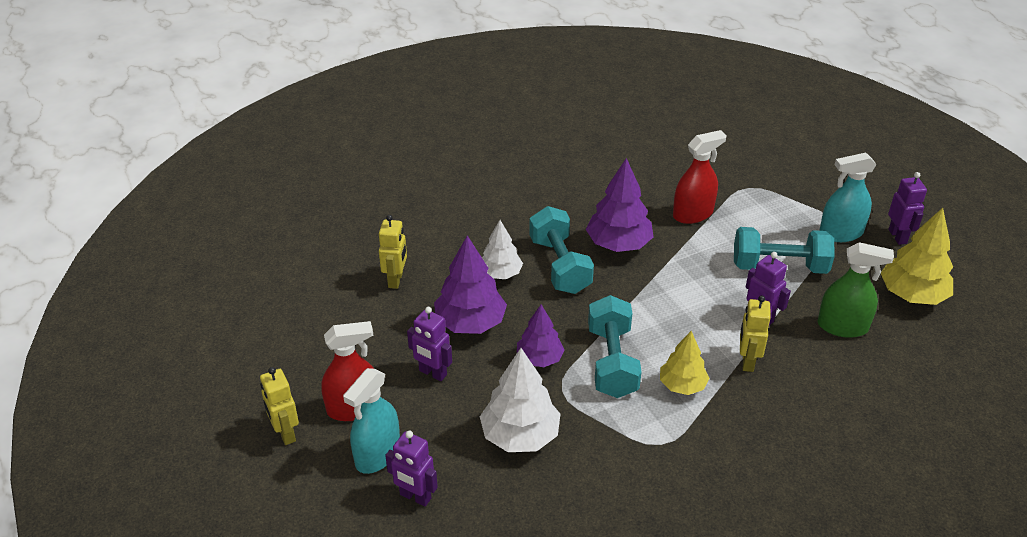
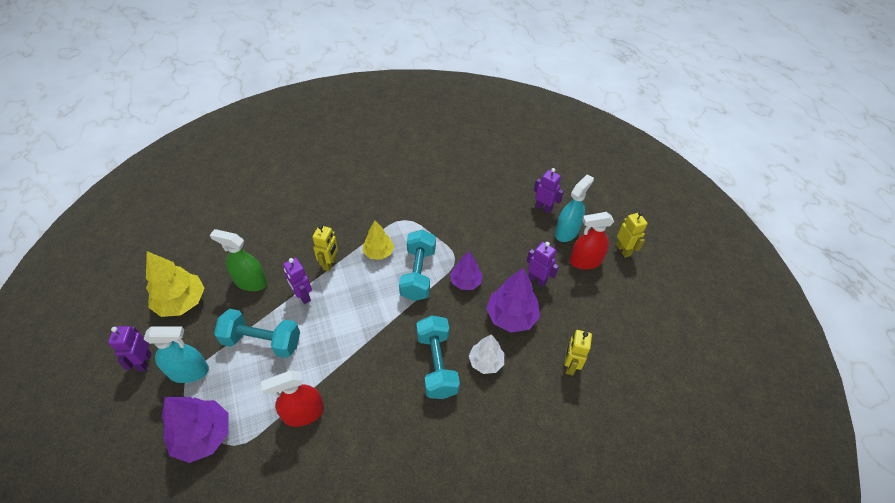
camera: 175 degrees left, 10 degrees up
(520, 435) = (484, 233): white tree -> none
(618, 244) = (382, 383): purple tree -> purple tree (203, 435)

